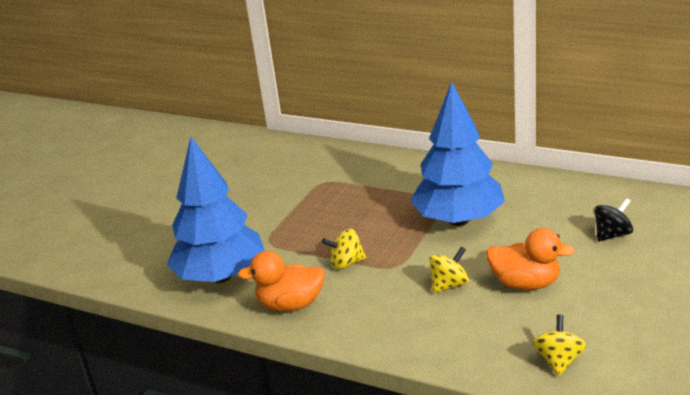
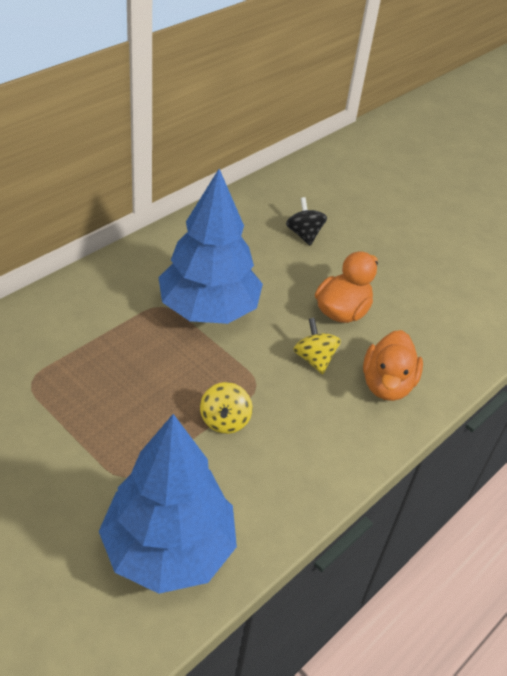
camera: 80 degrees left, 15 degrees up
(290, 305) = (272, 494): orange duck -> orange duck (387, 384)
(559, 361) = (455, 338): yellow spinning top -> none

